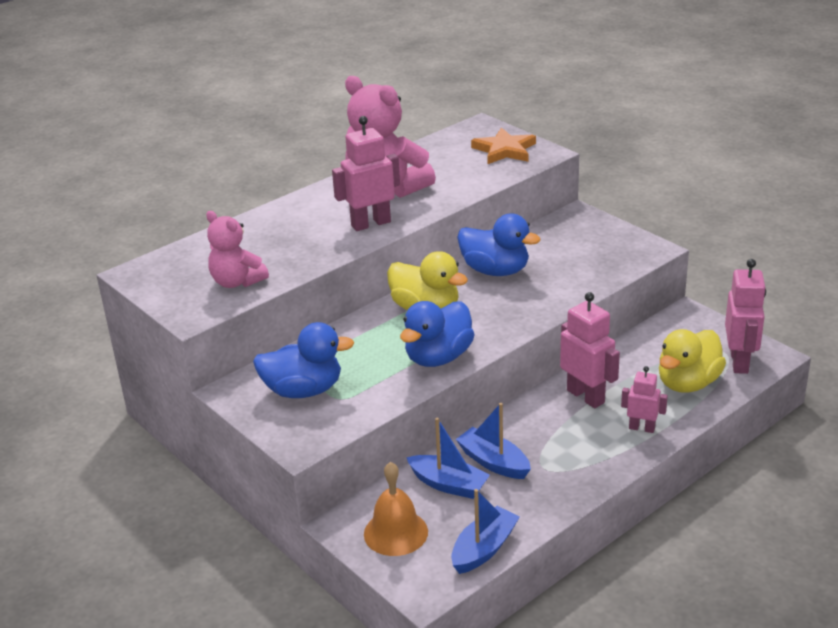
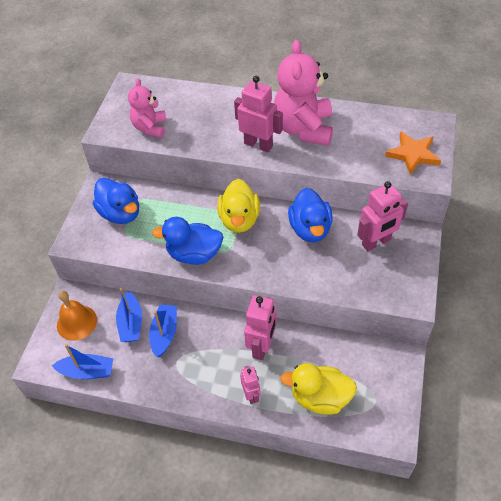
camera: 55 degrees right, 20 degrees up
(739, 362) = (370, 418): pink robot -> pink robot (376, 242)

